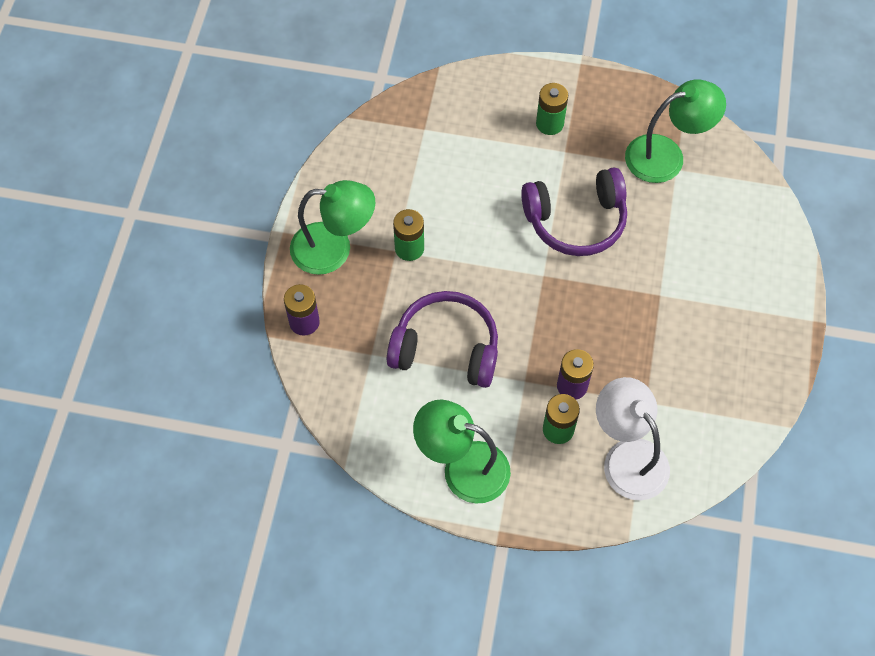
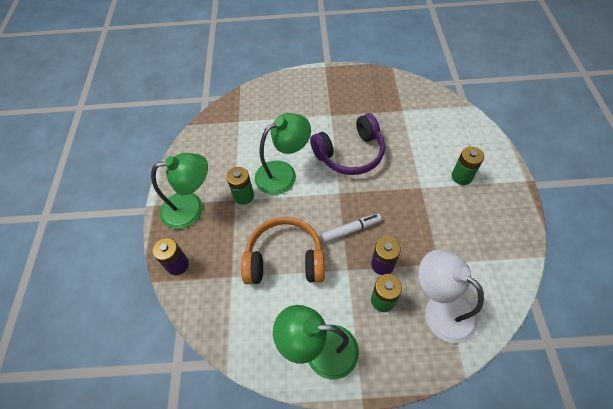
camera: 10 degrees left, 5 degrees down
(446, 348) = (285, 259): purple headphones -> orange headphones
(544, 331) = (351, 230): none -> white marker
(549, 123) = (316, 101): green battery -> green battery (461, 177)
(666, 155) = (393, 104): green lamp -> green lamp (283, 173)

